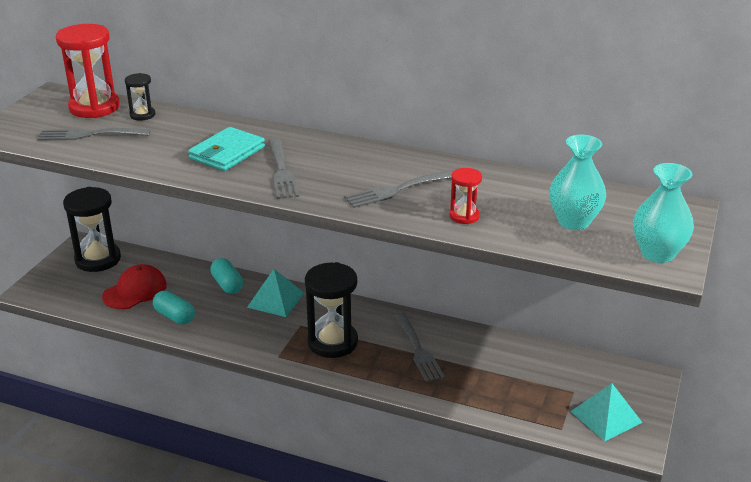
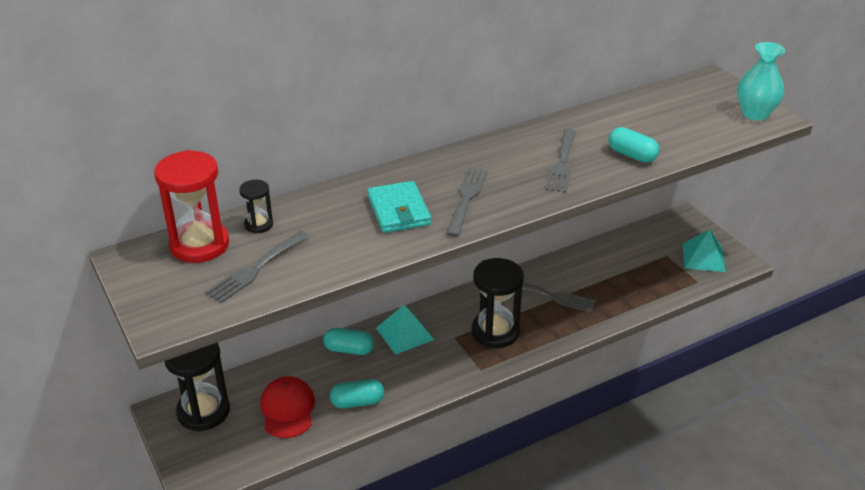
camera: 50 degrees left, 5 degrees up
(281, 171) = (466, 199): grey fork -> grey fork turned 105 degrees counterclockwise
(464, 216) = (632, 155): red hourglass -> turquoise capsule
(573, 222) = (686, 121): turquoise vase -> none

